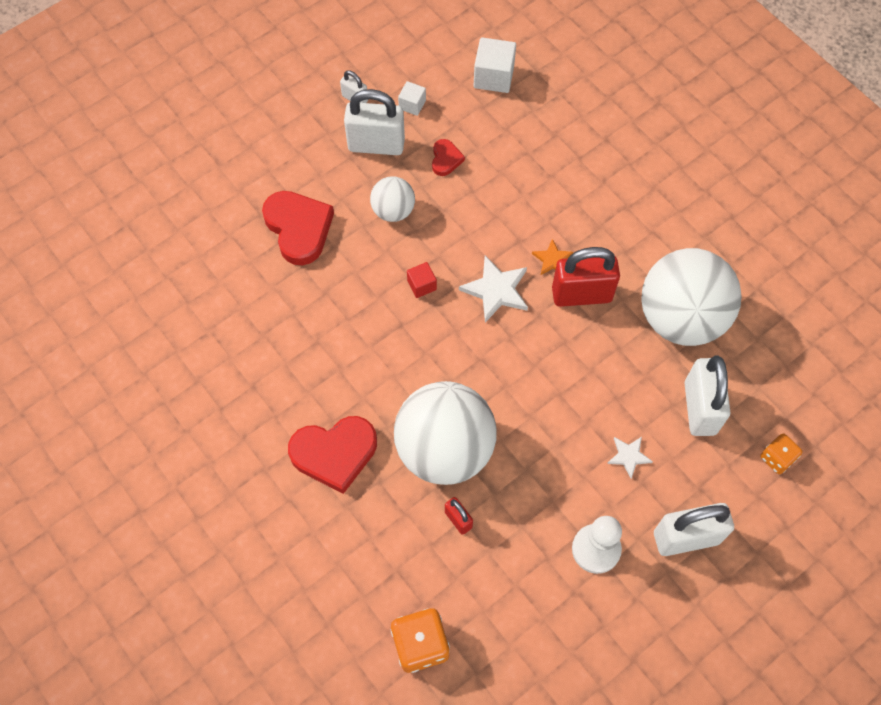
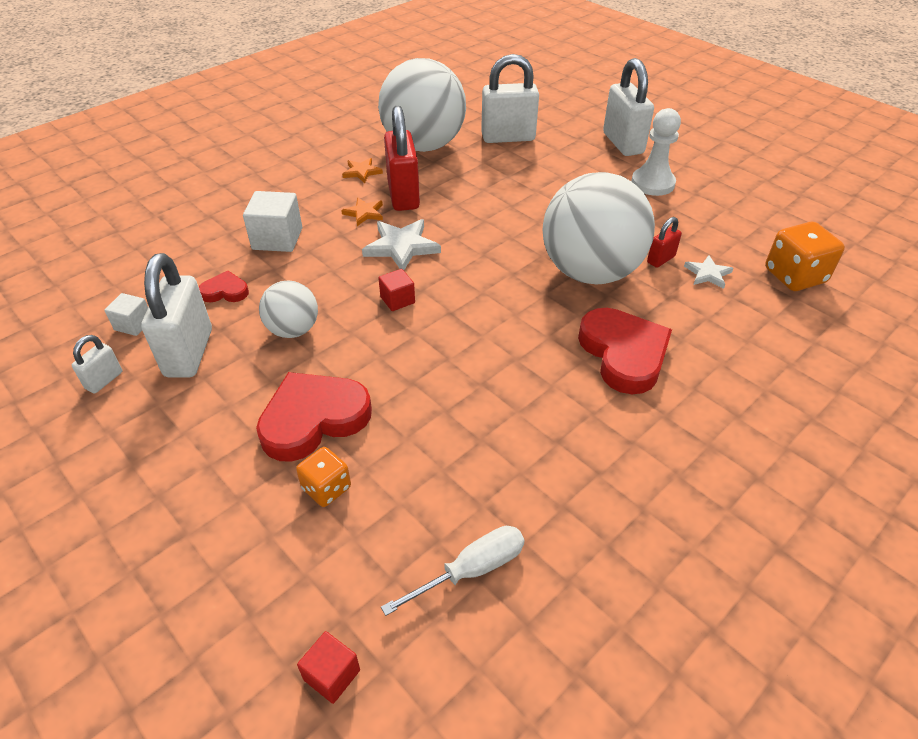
camera: 95 degrees left, 20 degrees down
(116, 245) = (332, 675): none -> red cube
(163, 319) = (471, 570): none -> white screwdriver
(493, 76) = (114, 260): white cube -> white cube (277, 239)
(627, 257) = (362, 172): none -> orange star
(628, 456) = (562, 169): white star -> white star (707, 274)
(777, 458) = (542, 107): orange dice -> orange dice (326, 488)

